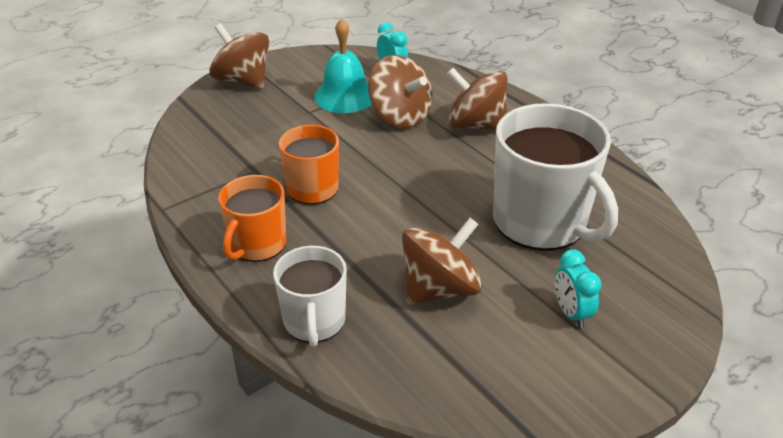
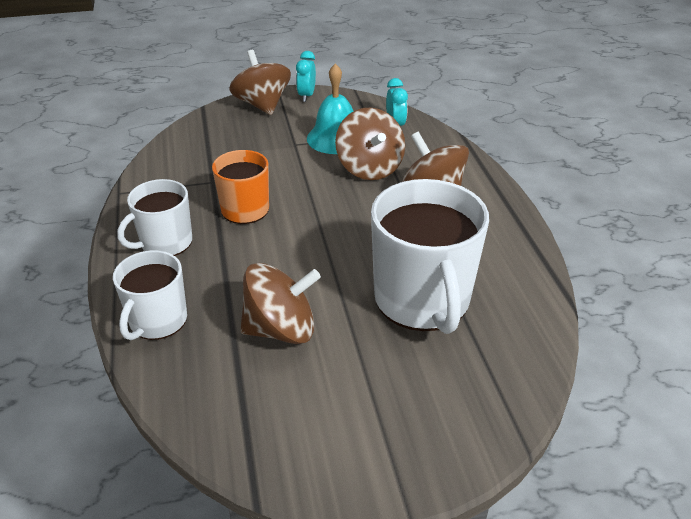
camera: 25 degrees right, 0 degrees up
(257, 244) = (165, 243): orange mug -> white mug
(571, 313) = (381, 393): turquoise clock -> turquoise clock (306, 96)

